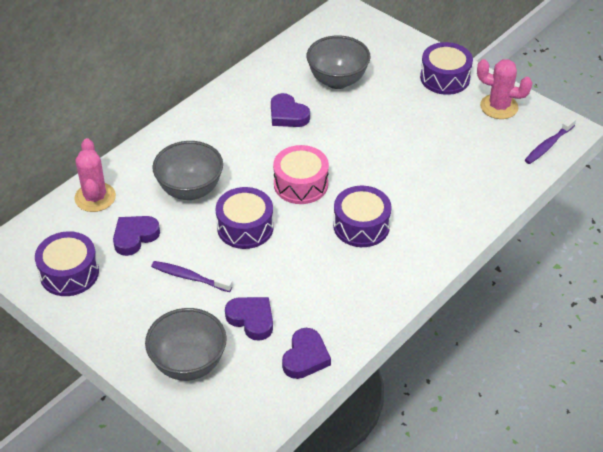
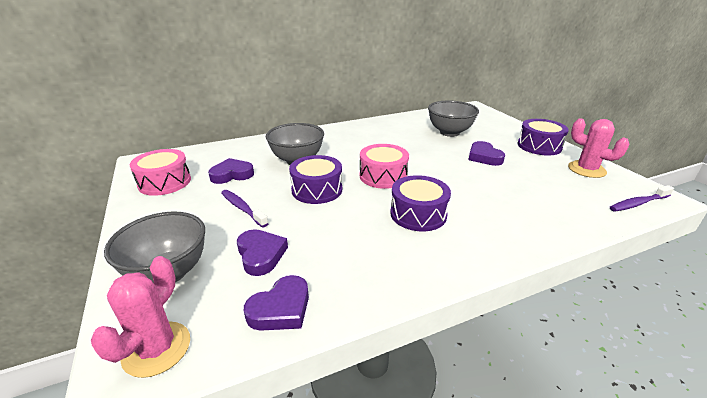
camera: 25 degrees right, 15 degrees down
(69, 273) = (165, 182): purple drum -> pink drum
(95, 197) = (232, 150): pink cactus -> pink cactus (157, 349)
(287, 115) = (401, 140): purple heart -> purple heart (484, 157)

